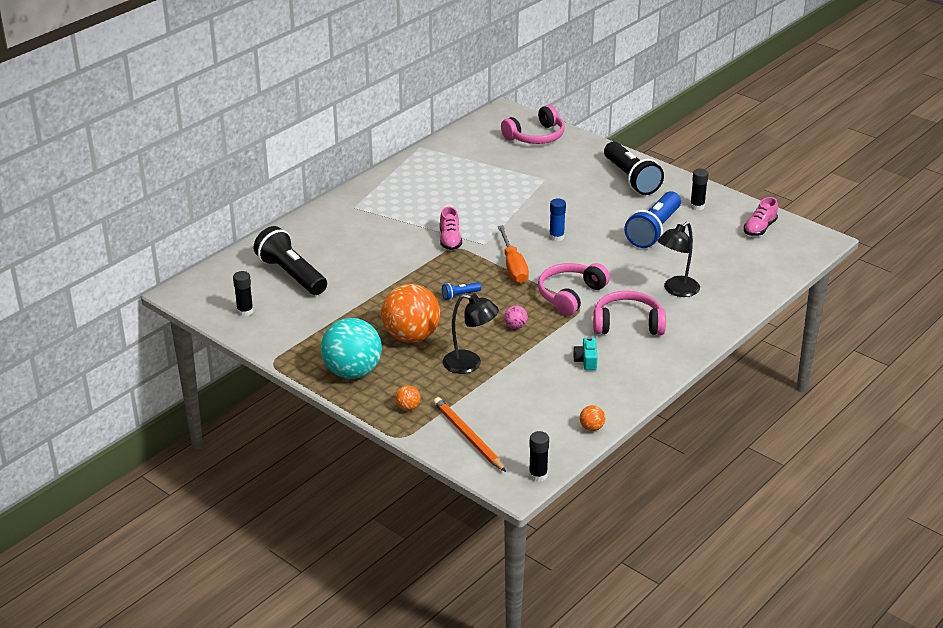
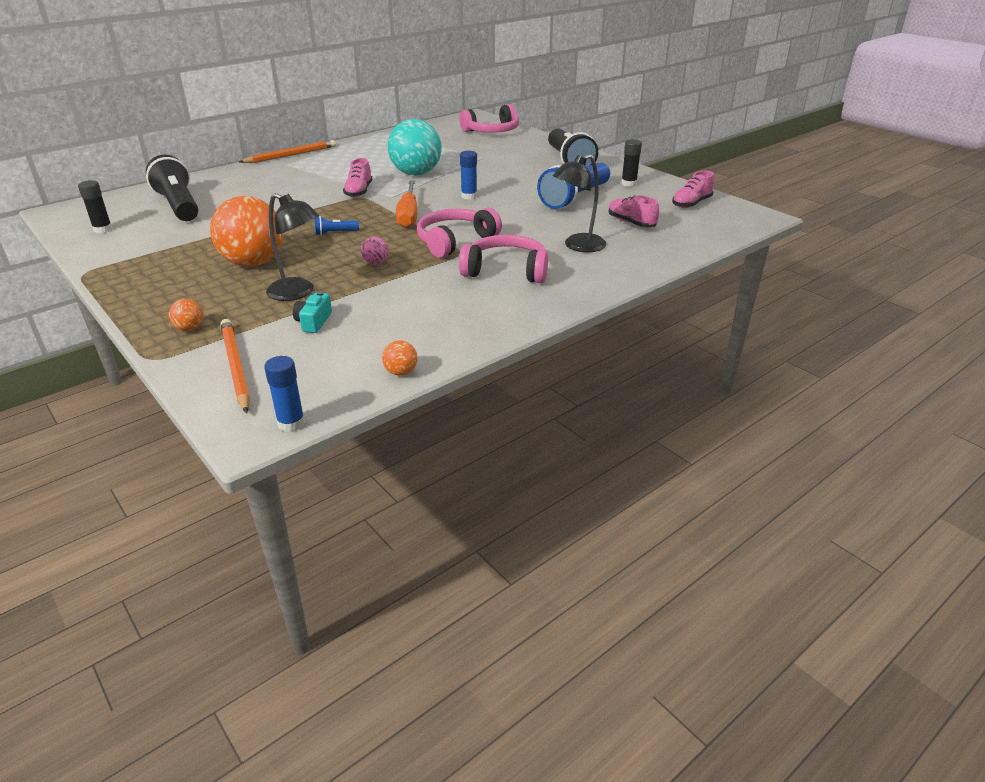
camera: 10 degrees right, 0 degrees up
(349, 192) = (291, 155): none -> orange pencil
(352, 372) = (159, 289): turquoise ball -> turquoise ball (416, 173)
(538, 475) = (291, 423): black glue stick -> blue glue stick
(586, 360) = (437, 301): turquoise camera -> turquoise camera (313, 322)
(713, 258) = (631, 223): none -> pink shoe

